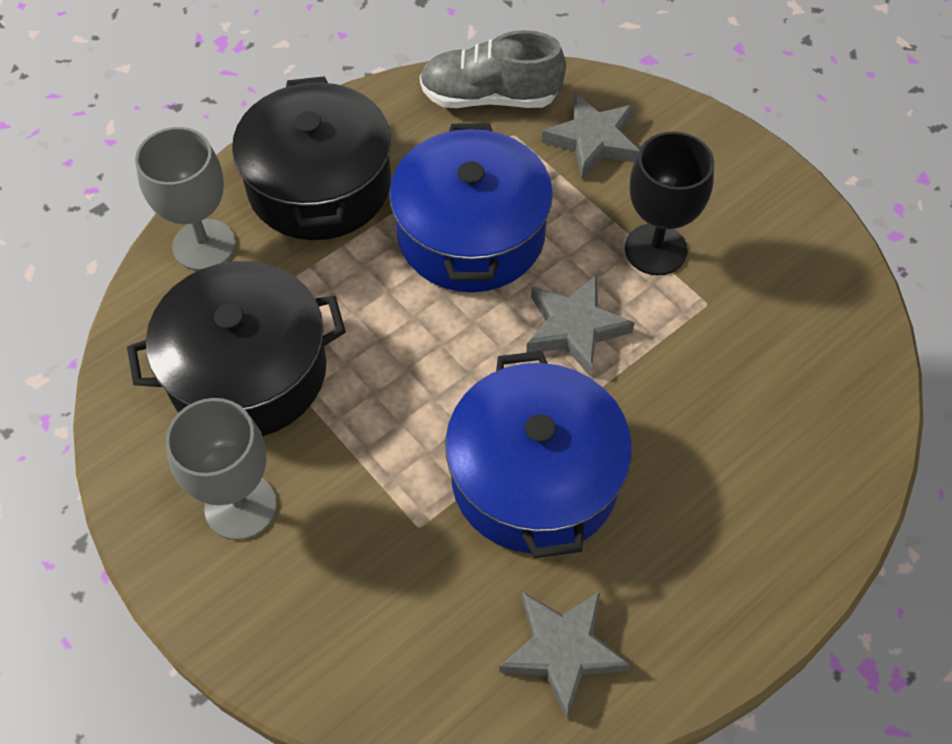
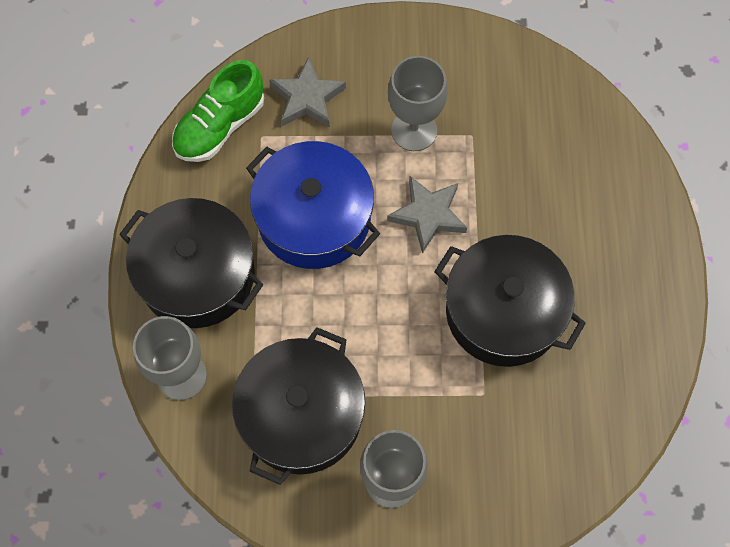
camera: 50 degrees left, 10 degrees up
(490, 97) = (220, 126): grey shoe -> green shoe
(535, 477) = (503, 311): blue pot -> black pot
(562, 651) = (612, 377): grey star -> none
(655, 249) = (414, 130): black goblet -> grey goblet

